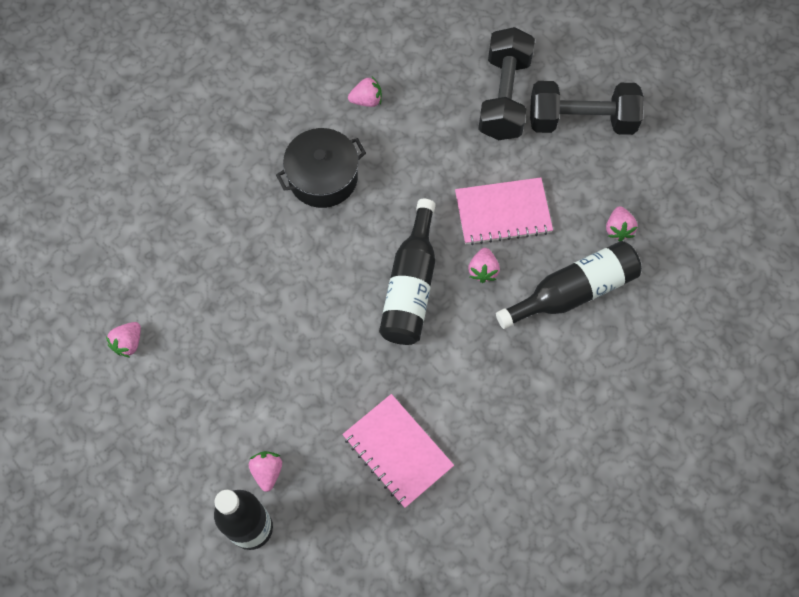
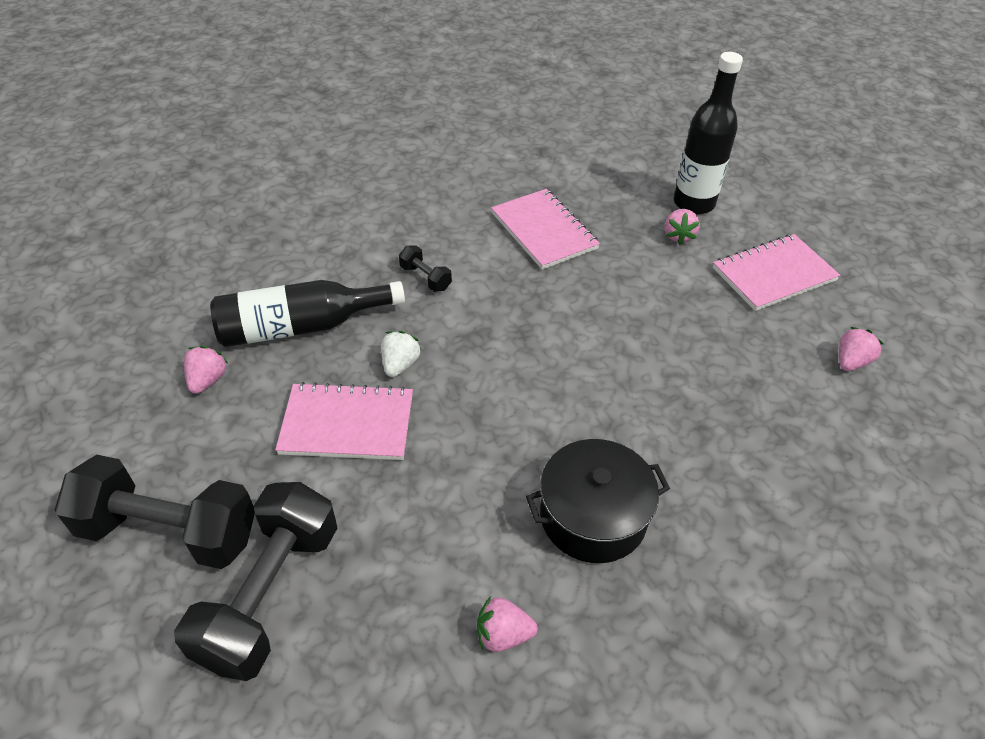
camera: 170 degrees left, 20 degrees down
(180, 435) = (773, 274): none -> pink notebook
(410, 286) = (495, 363): black bottle -> none
(483, 270) = (400, 364): pink strawberry -> white strawberry
(491, 366) = (425, 278): none -> black dumbbell

